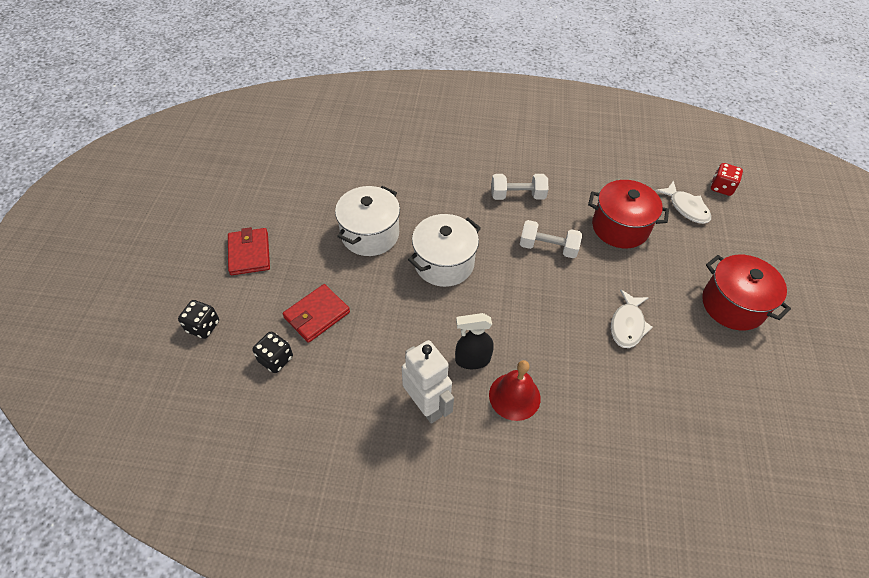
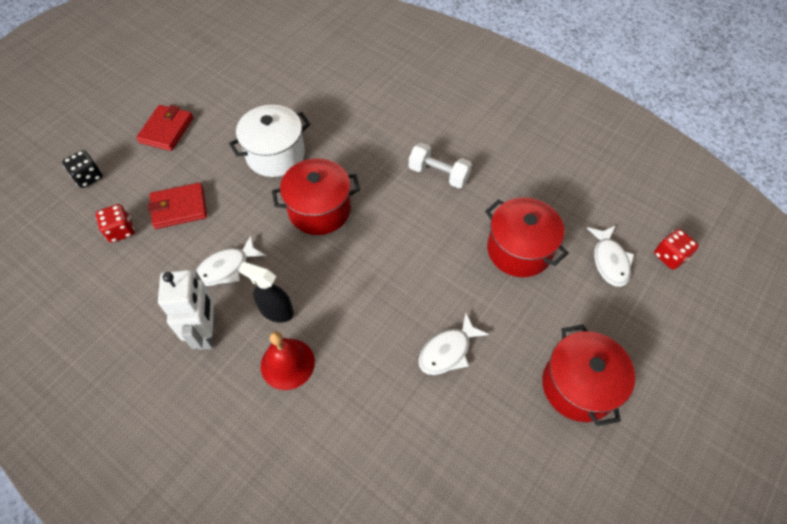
camera: 30 degrees right, 5 degrees up
(275, 359) = (121, 231): black dice -> red dice
(401, 345) = (226, 267): none -> white fish
(444, 263) = (319, 210): white pot -> red pot
(548, 247) = (428, 238): white dumbbell -> none

